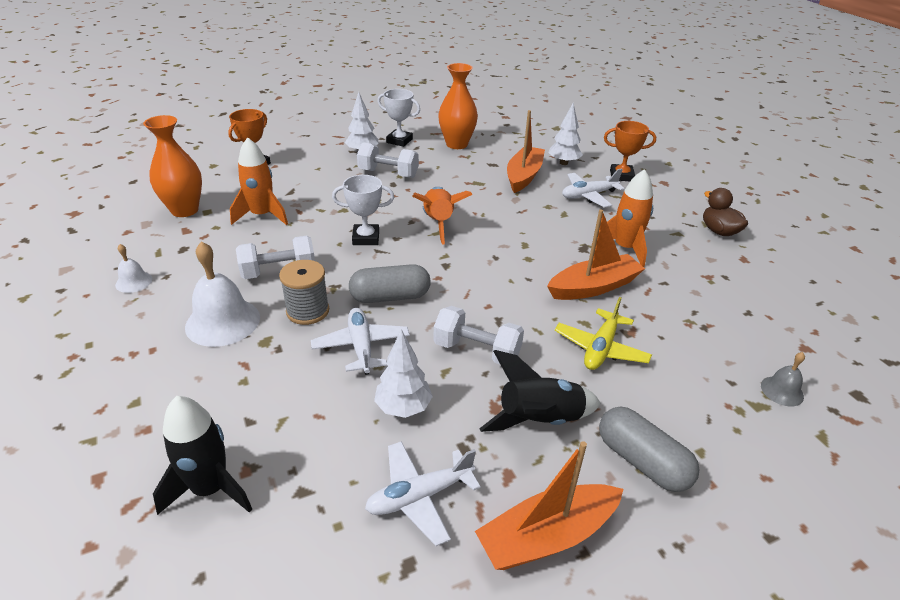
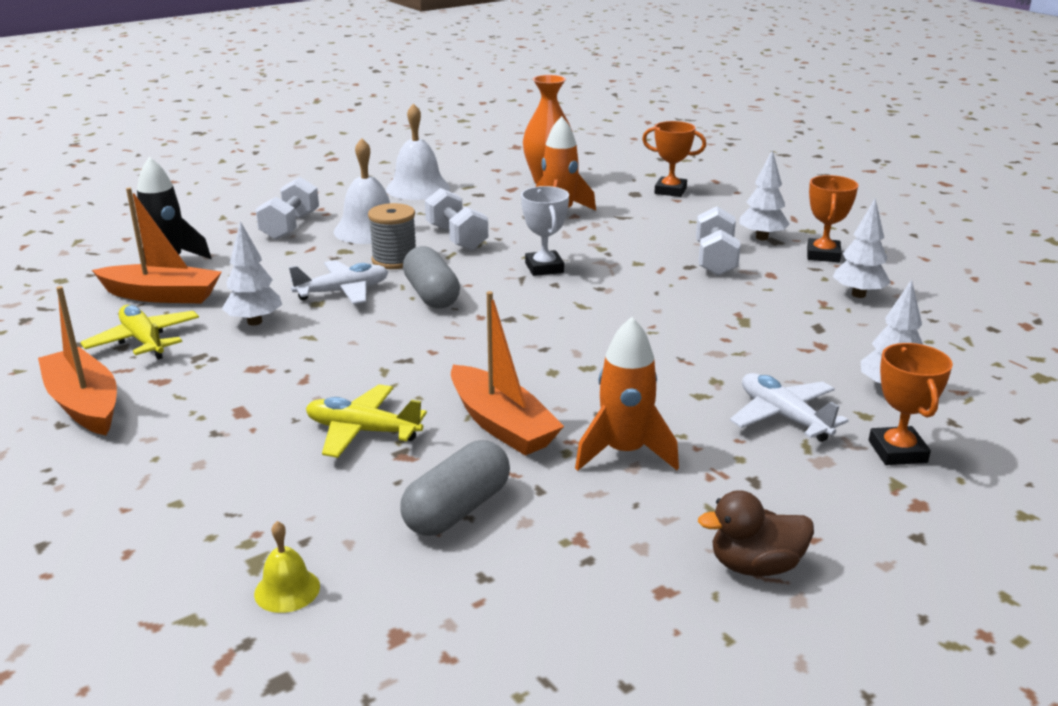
camera: 80 degrees right, 10 degrees down
(134, 282) = (418, 188): white bell -> white bell, size x1.95
(399, 141) = (823, 255): white trophy -> orange trophy
(419, 496) = (144, 341): white plane -> yellow plane
(438, 223) = (607, 304): orange rocket -> none
(457, 144) = (858, 294): orange vase -> white tree
(477, 351) = (345, 351): white dumbbell -> white dumbbell (290, 226)
(524, 176) = (801, 355): orange boat -> orange boat (162, 295)
(539, 420) = (234, 393): black rocket -> none
(642, 461) = (167, 459): grey capsule -> grey capsule (457, 509)
(719, 231) = (755, 566): brown duck -> brown duck turned 150 degrees counterclockwise
(782, 391) = (287, 590): grey bell -> yellow bell

